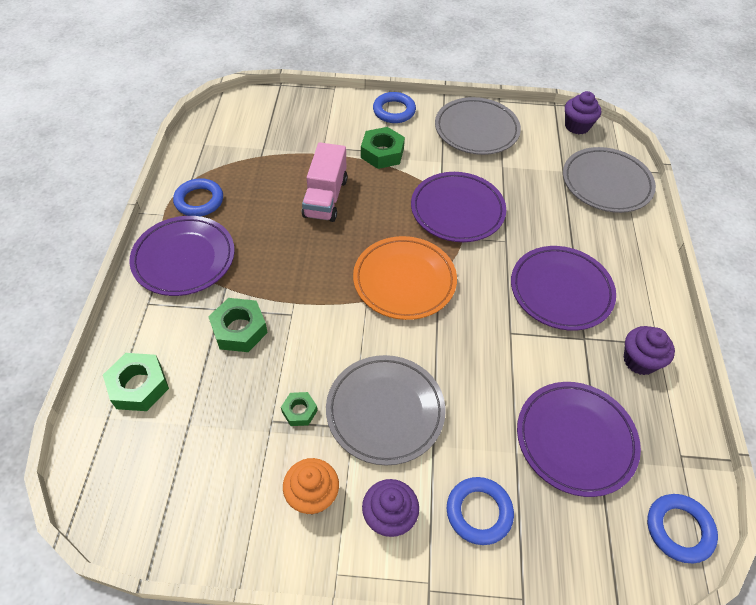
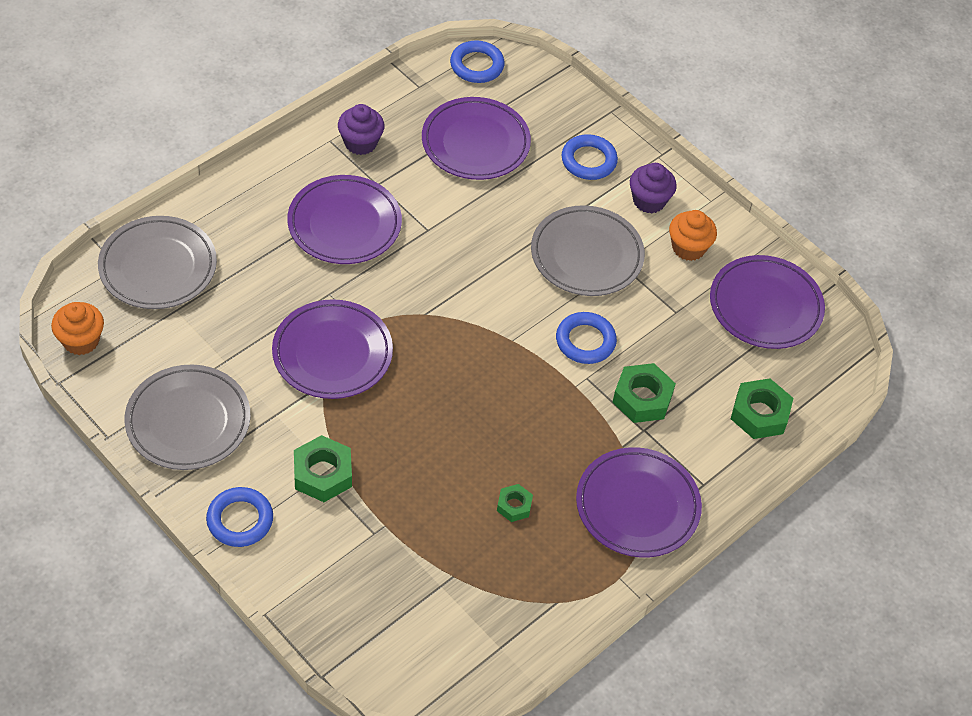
camera: 140 degrees left, 0 degrees up
(199, 201) = (570, 566): blue ring -> blue ring (585, 341)
(199, 493) = (765, 306): none -> purple plate
(299, 411) = (649, 302): green nut -> green nut (514, 506)
(325, 198) = (440, 467): pink truck -> none
(404, 281) = (461, 331): orange plate -> none
(577, 126) = (81, 340): purple cupcake -> orange cupcake

